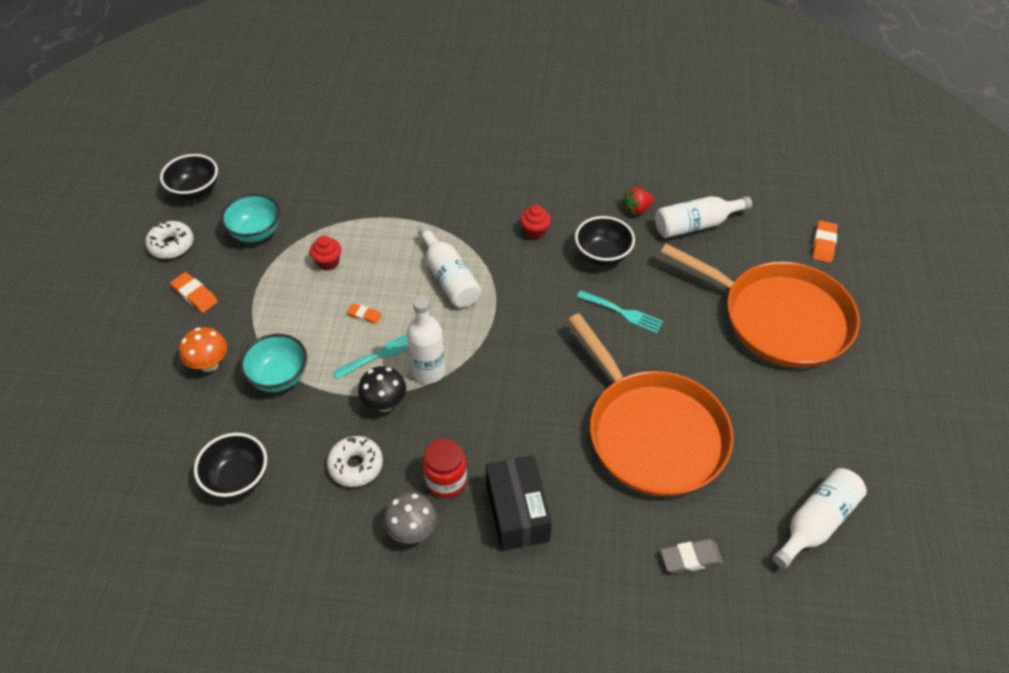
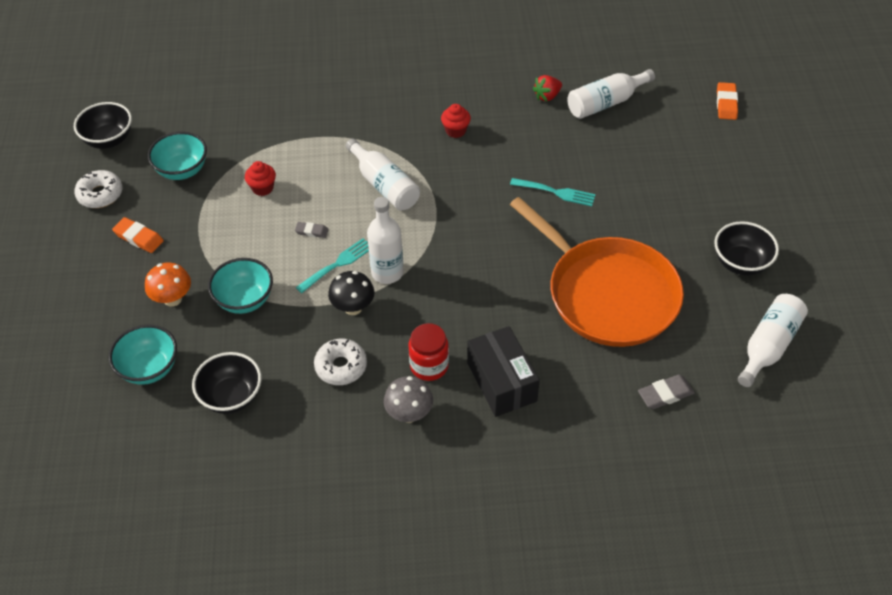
camera: 10 degrees left, 0 degrees up
(166, 434) = (149, 368): none -> turquoise bowl
(364, 315) = (312, 231): orange eraser -> grey eraser
(602, 255) = (525, 143): black bowl -> black bowl (740, 263)
(779, 318) = (700, 176): orange pan -> none

